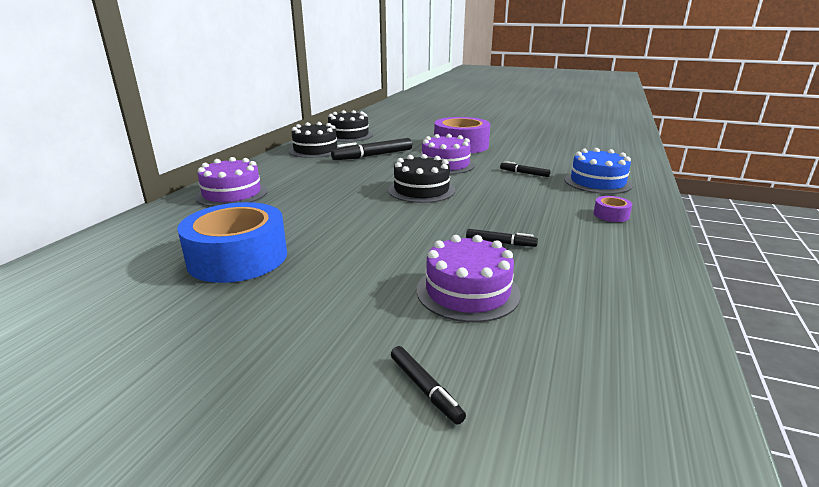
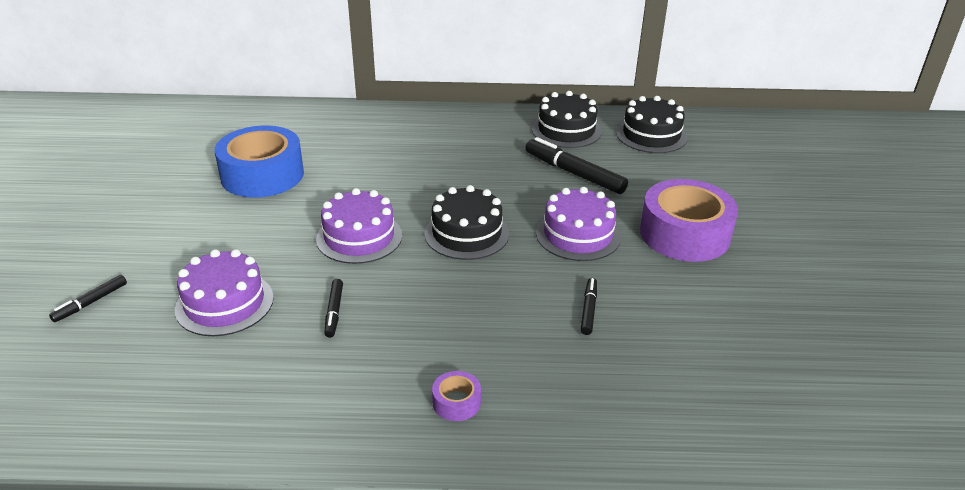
camera: 70 degrees right, 10 degrees up
(232, 194) = (395, 128): purple cake -> purple cake (359, 237)
(597, 182) = (594, 389): blue cake -> none

